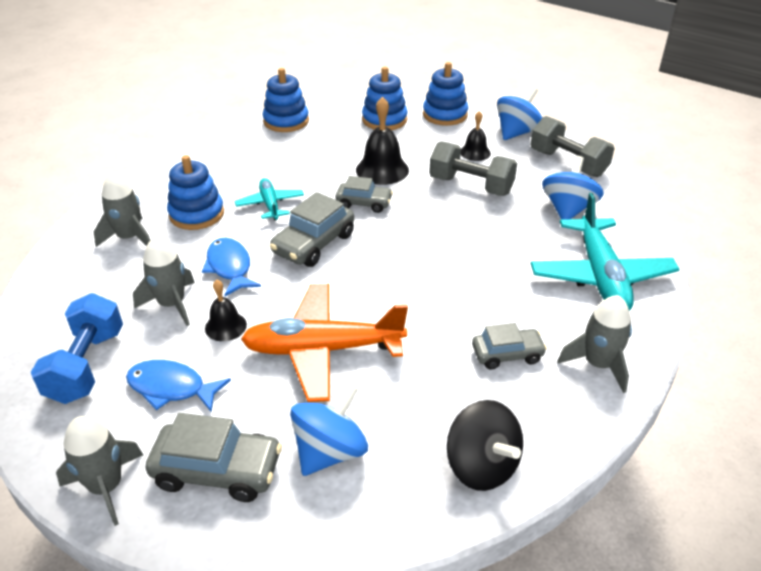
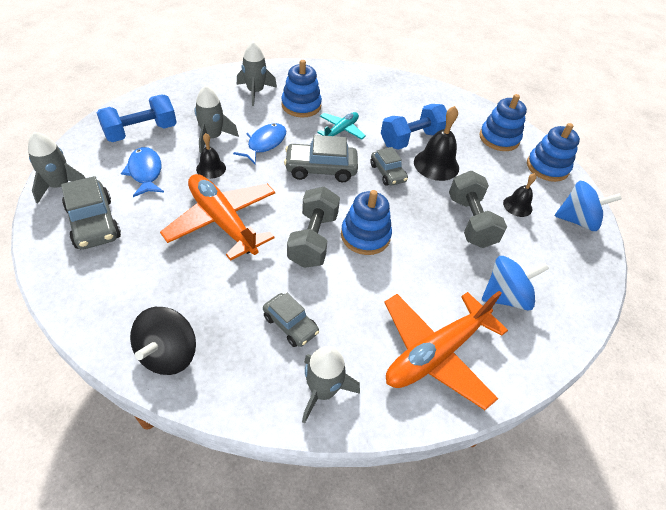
camera: 50 degrees right, 10 degrees up
(286, 121) = (438, 94): blue stacking toy -> blue stacking toy (365, 236)
(330, 451) = (136, 266): blue spinning top -> none
(333, 167) = (412, 139): none -> blue dumbbell
(567, 163) = (573, 272): grey dumbbell -> grey dumbbell (313, 239)
(600, 276) = (436, 353): turquoise plane -> orange plane

